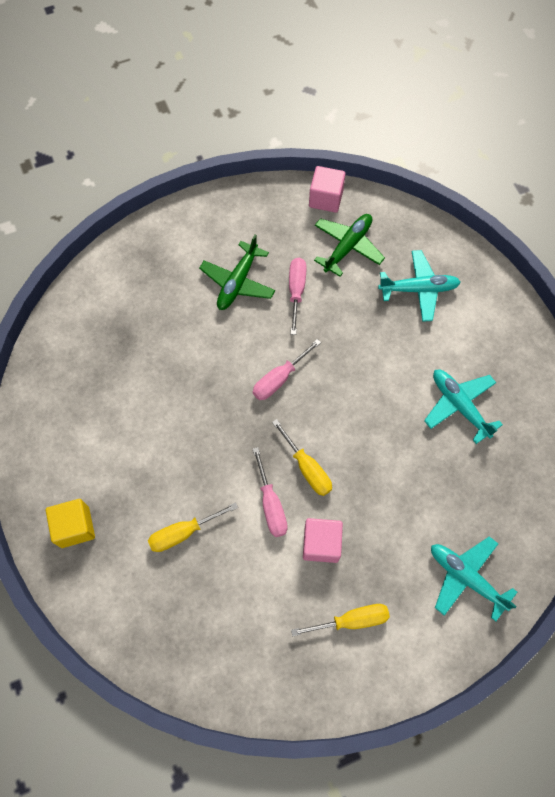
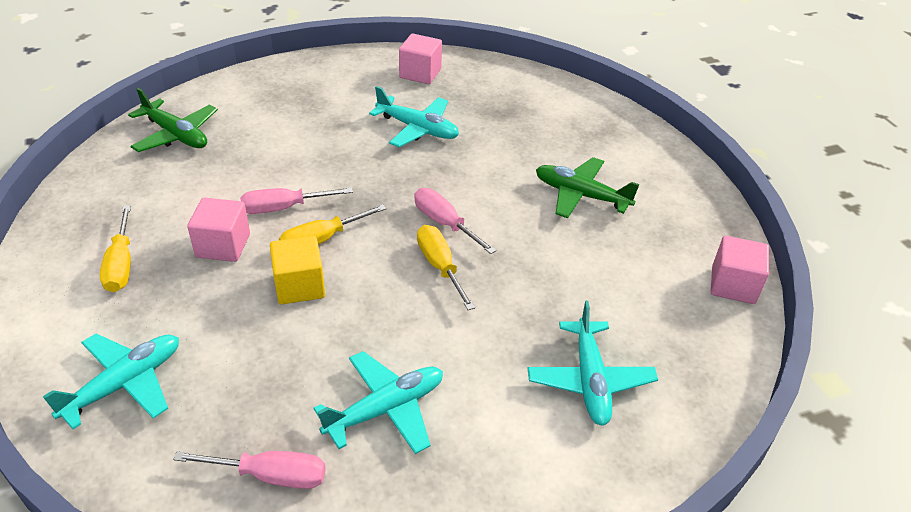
camera: 90 degrees right, 25 degrees down
(57, 411) = (420, 73): none -> pink cube
(75, 527) = (298, 83): yellow cube -> yellow cube (299, 286)
(152, 407) = (418, 129): none -> turquoise plane
(183, 532) = (271, 145): yellow screwdriver -> yellow screwdriver (440, 266)
(296, 291) = (572, 245): pink screwdriver -> pink screwdriver (270, 475)
(348, 247) = (653, 303): green plane -> green plane (176, 135)

